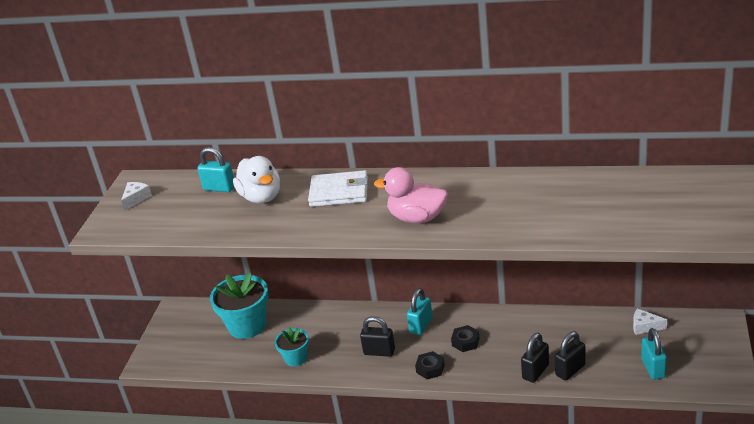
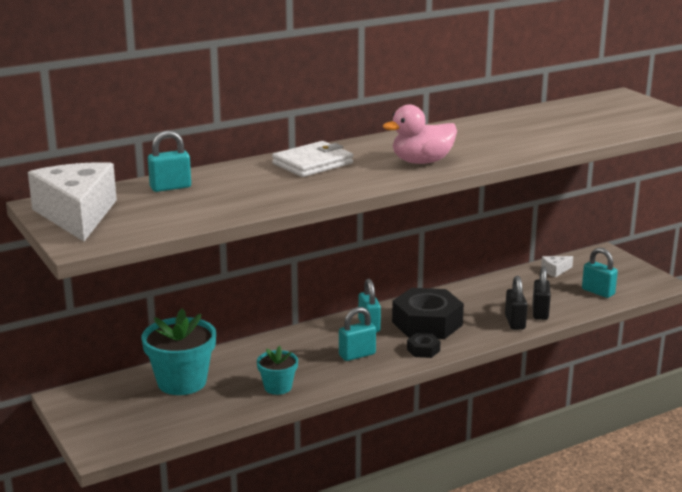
camera: 45 degrees left, 10 degrees down
(136, 199) = (77, 215): white cheese -> white cheese, size x2.45
(261, 197) = (234, 183): white duck -> none
(379, 352) = (357, 355): black padlock -> turquoise padlock
(465, 342) = (427, 323): black nut -> black nut, size x2.22

